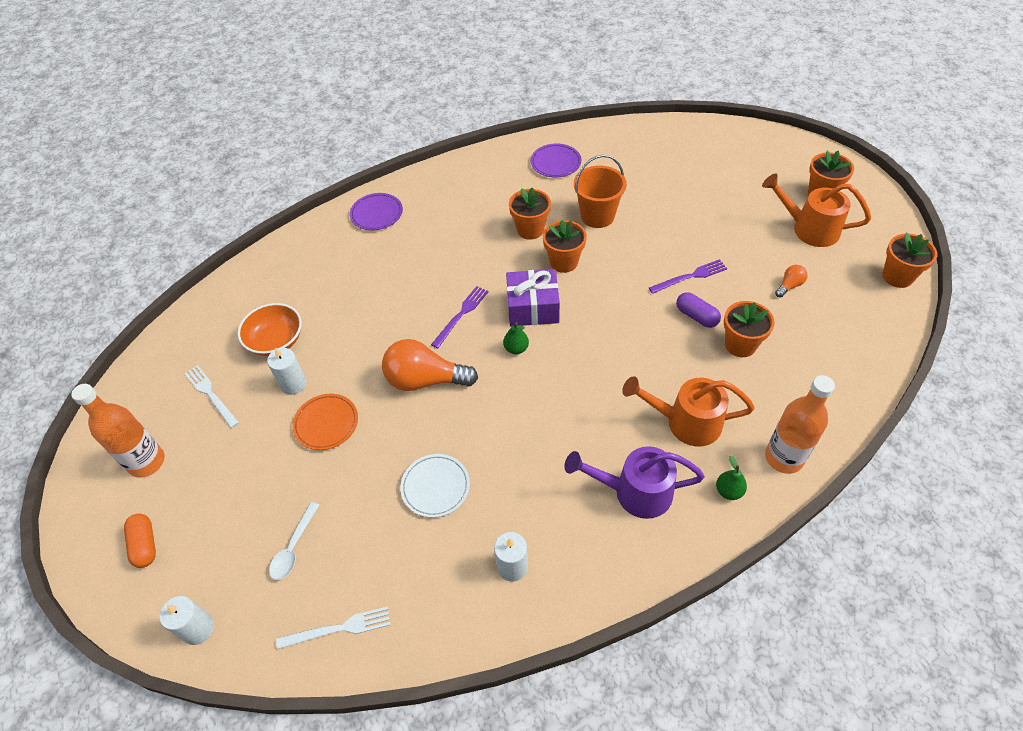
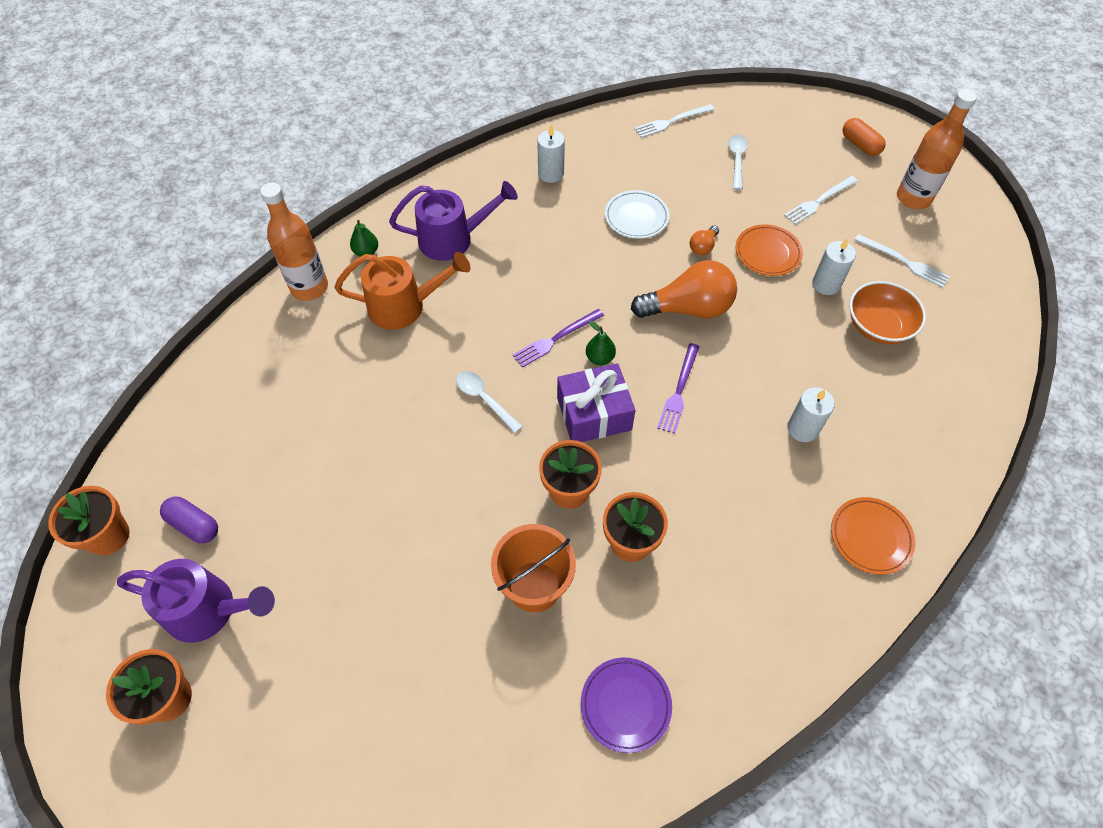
camera: 165 degrees right, 5 degrees up
(198, 629) = (776, 107): white candle -> white candle (802, 429)
(241, 475) = (819, 201): none -> white fork
(377, 214) = (870, 537): purple plate -> orange plate
(618, 330) = (484, 399): none -> white spoon
(690, 276) = (394, 492): purple fork -> purple fork (556, 339)
(696, 316) = (388, 432): purple capsule -> purple capsule (194, 525)
(740, 345) = (338, 401): orange flower pot -> none
(789, 286) = (261, 497): orange light bulb -> orange light bulb (703, 247)
(808, 229) = (210, 610): orange watering can -> purple watering can

